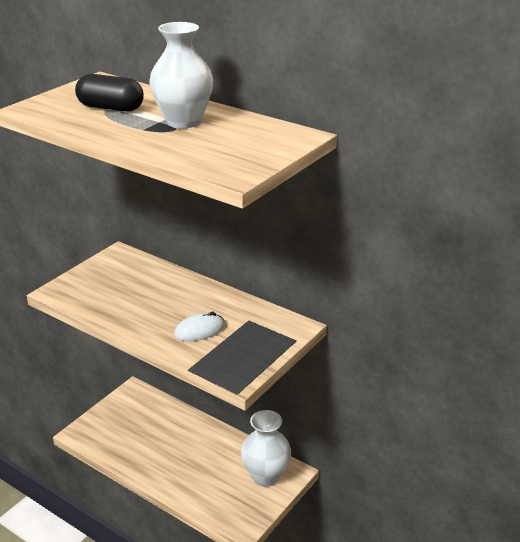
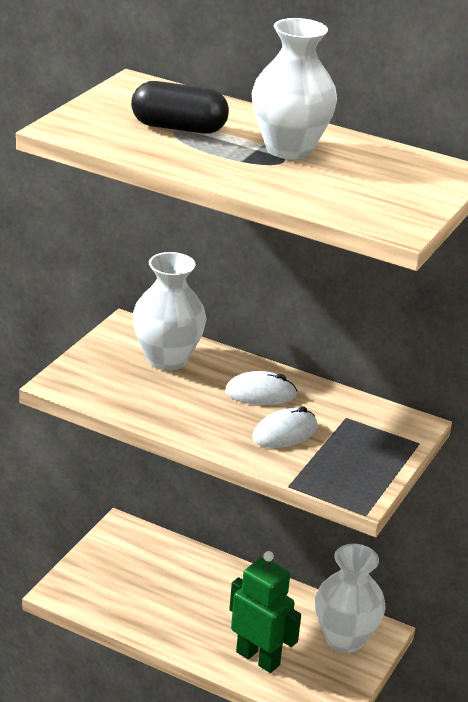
camera: 10 degrees left, 0 degrees up
(136, 276) = (167, 359): none -> white vase
(193, 301) = (260, 393): none -> white mouse
(200, 487) = (258, 658): none -> green robot

